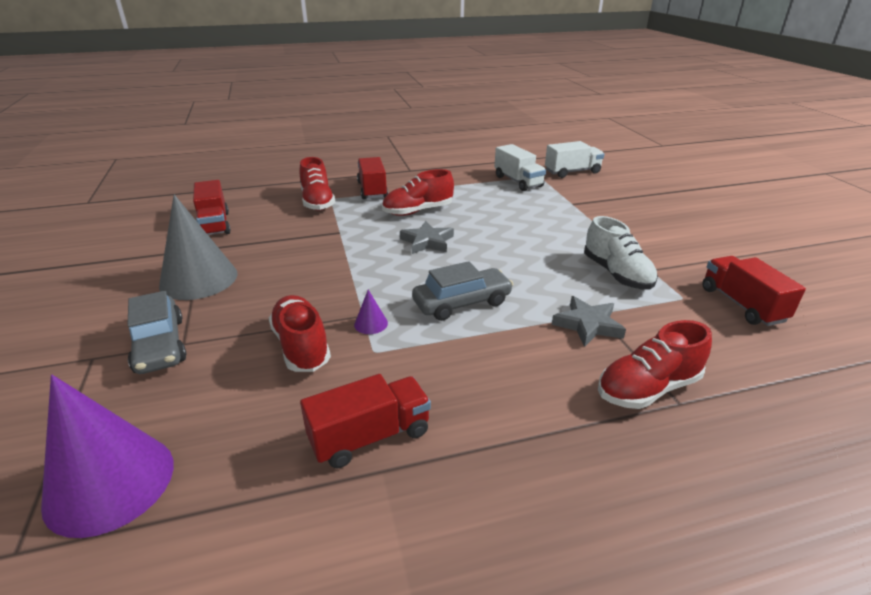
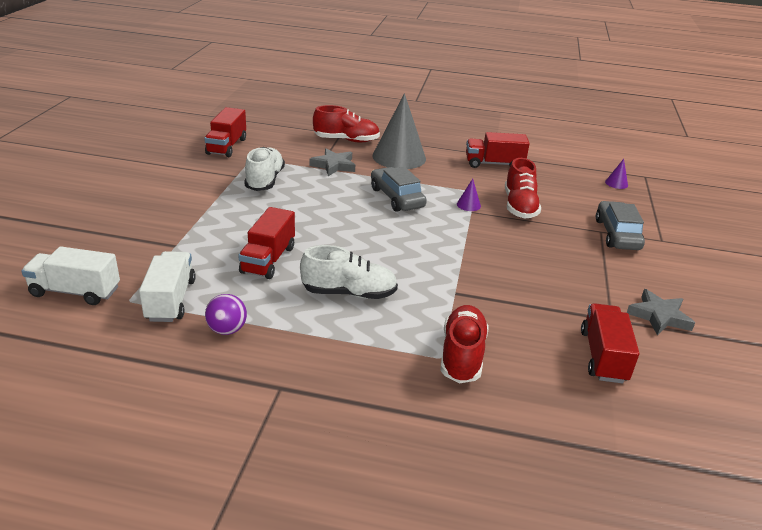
camera: 155 degrees left, 0 degrees up
(110, 483) = (616, 183): purple cone -> purple cone, size x0.40
(199, 279) = (603, 280): grey cone -> grey cone (399, 157)
(372, 190) = (375, 354): red truck -> red truck (268, 260)
(418, 211) = (349, 293): red shoe -> white shoe
(427, 242) = (375, 251): grey star -> grey star (659, 316)
(462, 303) = (397, 198): grey car -> grey car turned 60 degrees clockwise
(466, 179) = (227, 330): none -> purple ball

